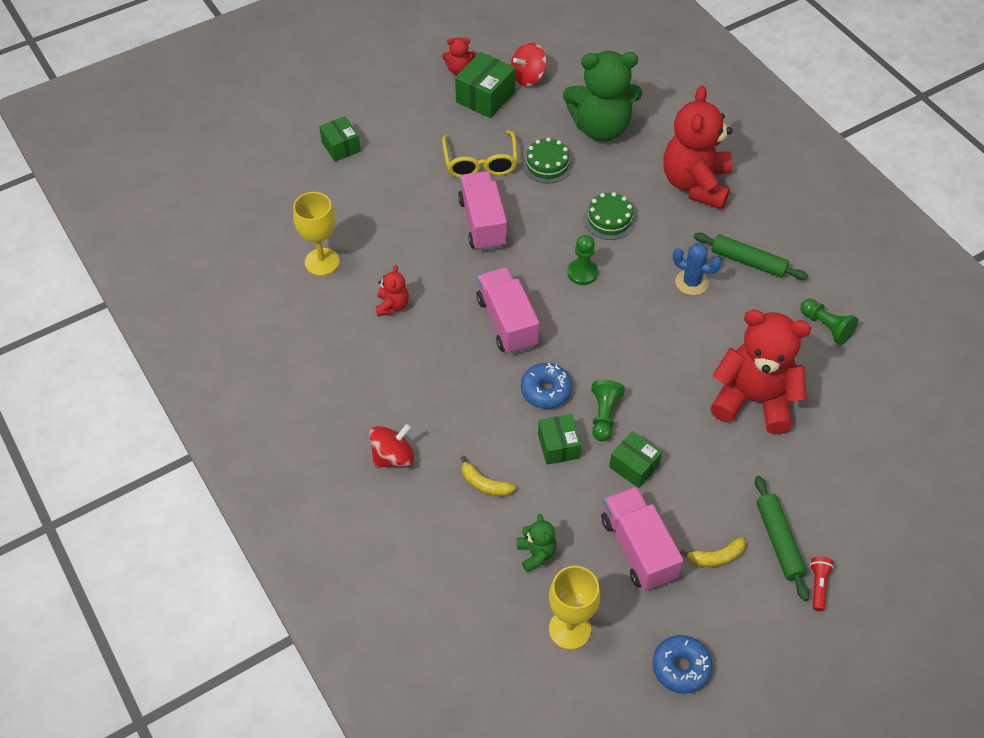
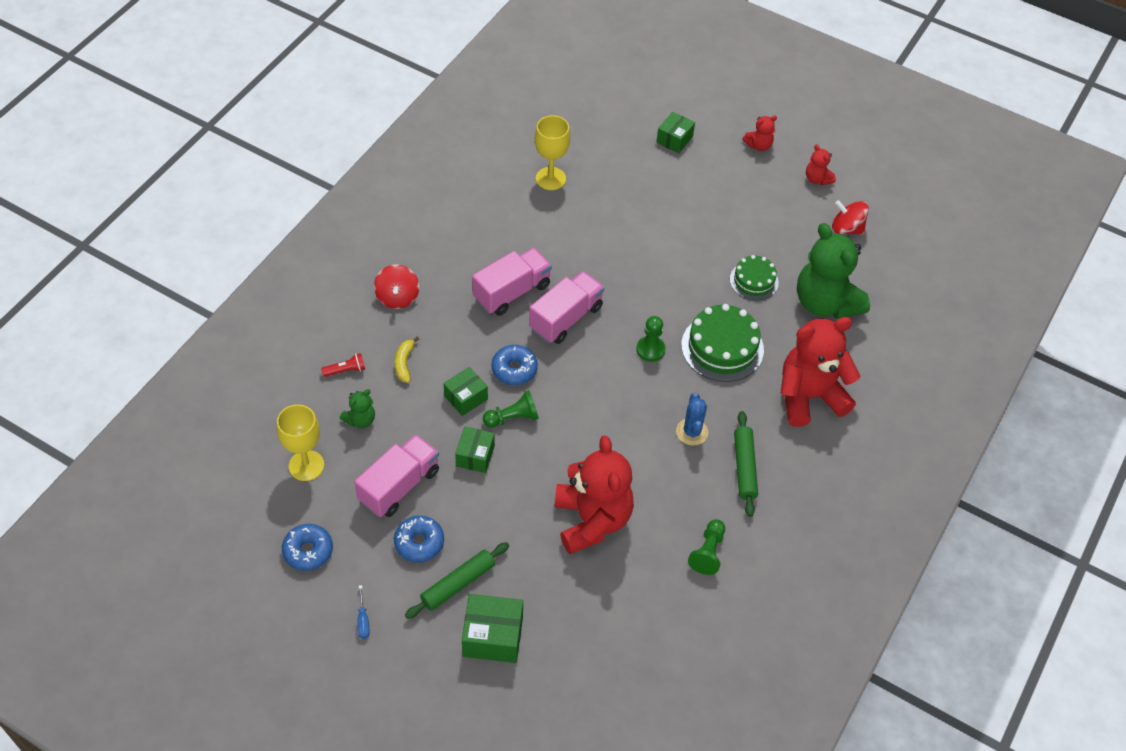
camera: 60 degrees right, 0 degrees up
(392, 305) = (536, 239): red teddy bear -> red teddy bear (758, 145)
(393, 457) = (397, 297): red spinning top -> red spinning top turned 60 degrees clockwise
(480, 162) = (723, 234): yellow glasses -> none
(483, 223) = (658, 262): pink truck -> pink truck (512, 292)
(485, 97) = (800, 209): green box -> green box (493, 636)
(609, 219) = (722, 347): green cake -> green cake, size x1.63
(716, 557) = (419, 543): yellow banana -> blue donut
(787, 645) = (363, 620): none -> blue screwdriver
(818, 585) = (430, 626): red flashlight -> red flashlight (346, 370)

